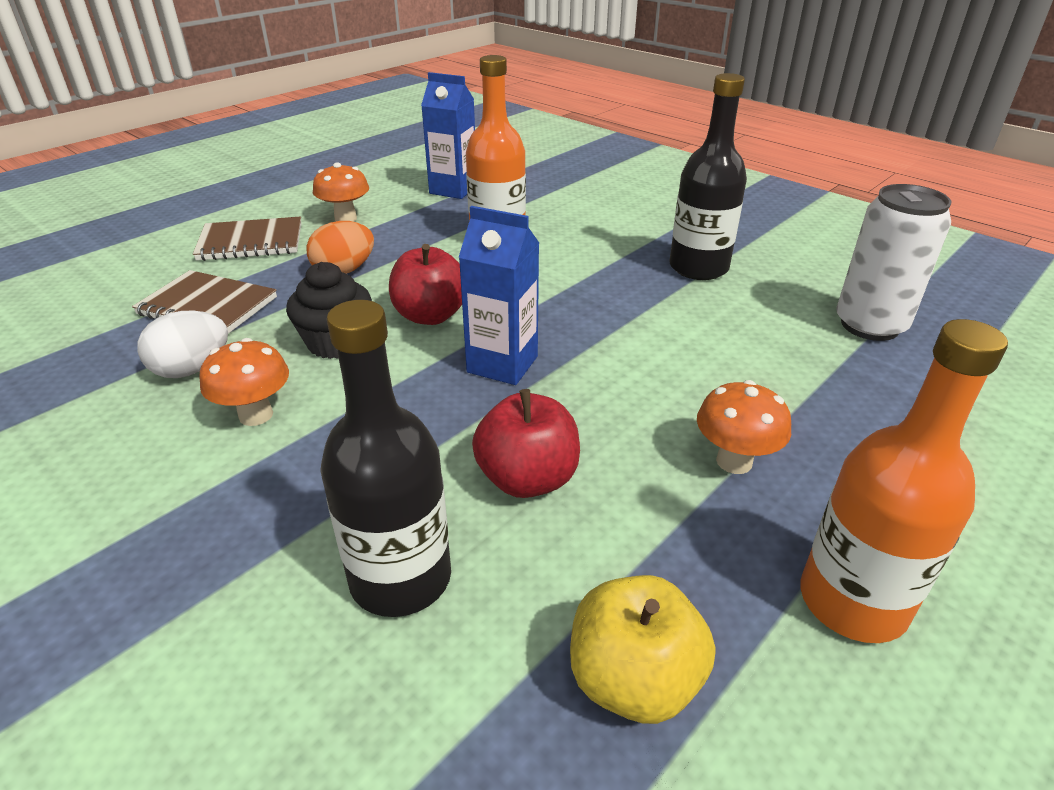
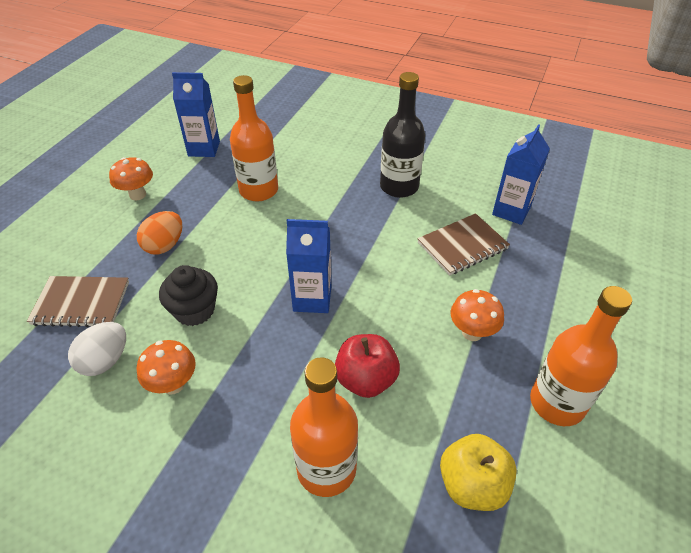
camera: 20 degrees left, 10 degrees up
(251, 242) = (77, 235): brown notebook -> brown notebook (462, 246)
(400, 578) = (326, 468): black bottle -> orange bottle
(430, 316) = (246, 271): red apple -> none
(869, 325) = (511, 211): white can -> blue carton

